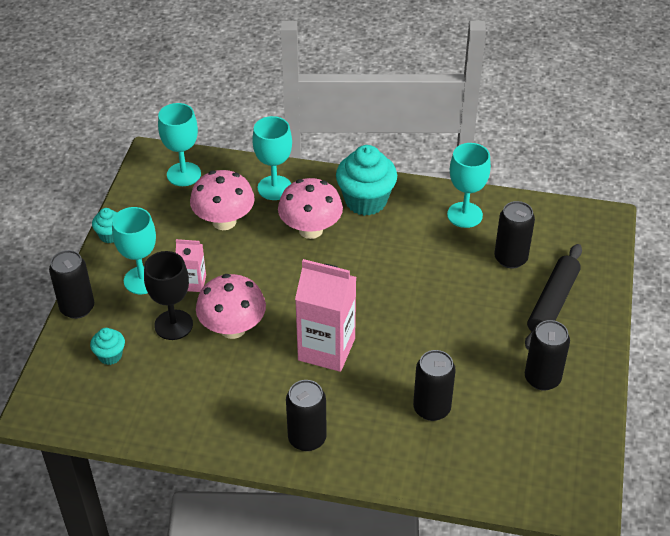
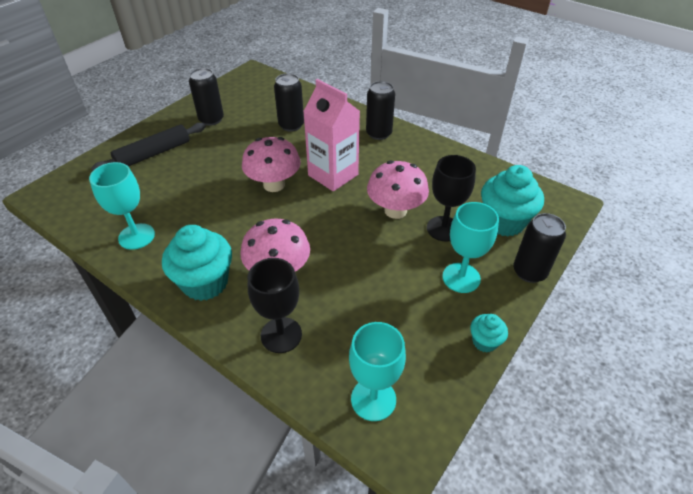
camera: 155 degrees left, 0 degrees up
(110, 356) = (504, 222): turquoise cupcake -> turquoise cupcake, size x1.99
(193, 283) = (414, 258): pink carton -> none
(224, 221) = (356, 313): pink mushroom -> pink mushroom (274, 185)
(274, 188) = (281, 335): turquoise goblet -> black goblet
(510, 258) = (144, 190): black can -> none

